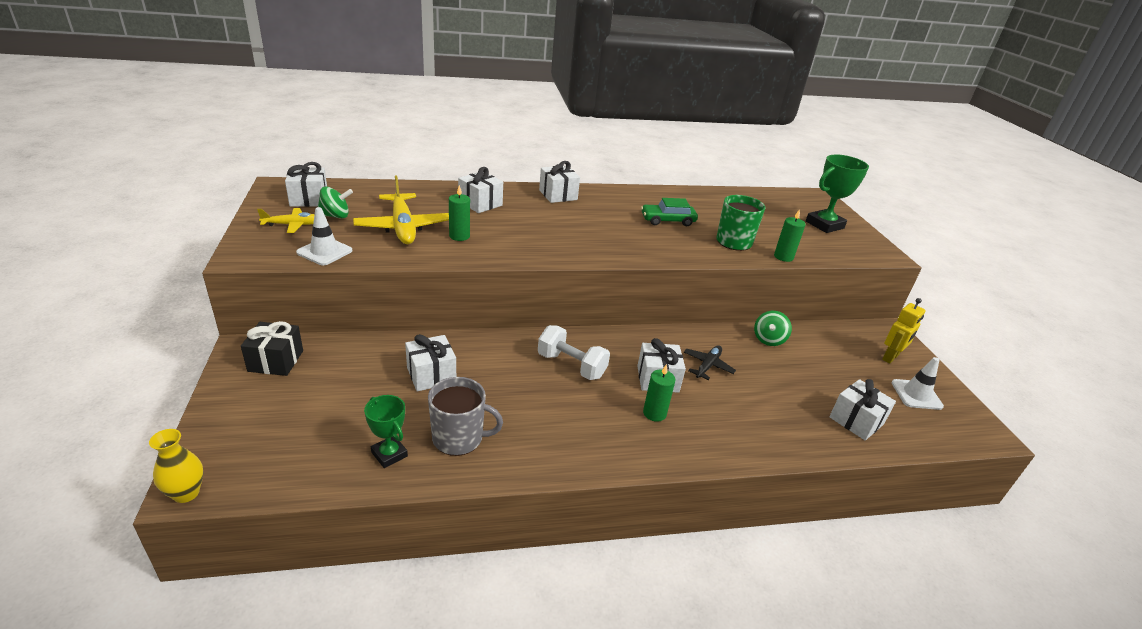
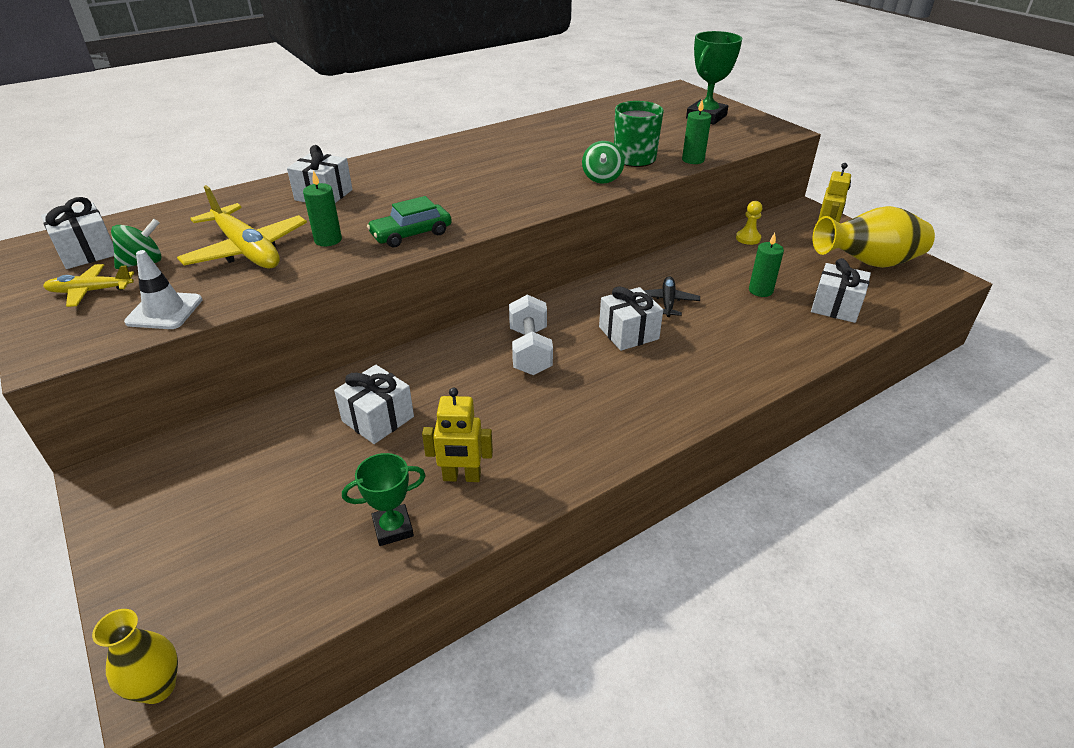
camera: 20 degrees left, 5 degrees up
(276, 361) = (162, 476): black gift -> none
(293, 225) = (91, 291): yellow plane -> yellow plane turned 150 degrees counterclockwise
(389, 454) = (393, 528): green trophy -> green trophy turned 45 degrees counterclockwise
(459, 438) = (461, 477): grey mug -> yellow robot
(558, 195) = (409, 160): white gift -> none
(571, 365) = (530, 351): white dumbbell -> white dumbbell turned 75 degrees clockwise
(654, 413) = (650, 369): green candle -> green candle (760, 290)
(667, 220) = (551, 155): green car -> green car (411, 234)
(768, 339) = (706, 255): green spinning top -> green spinning top (602, 178)
(816, 337) = (748, 238): none -> yellow pawn
(916, 394) = (868, 263): white traffic cone -> yellow vase

